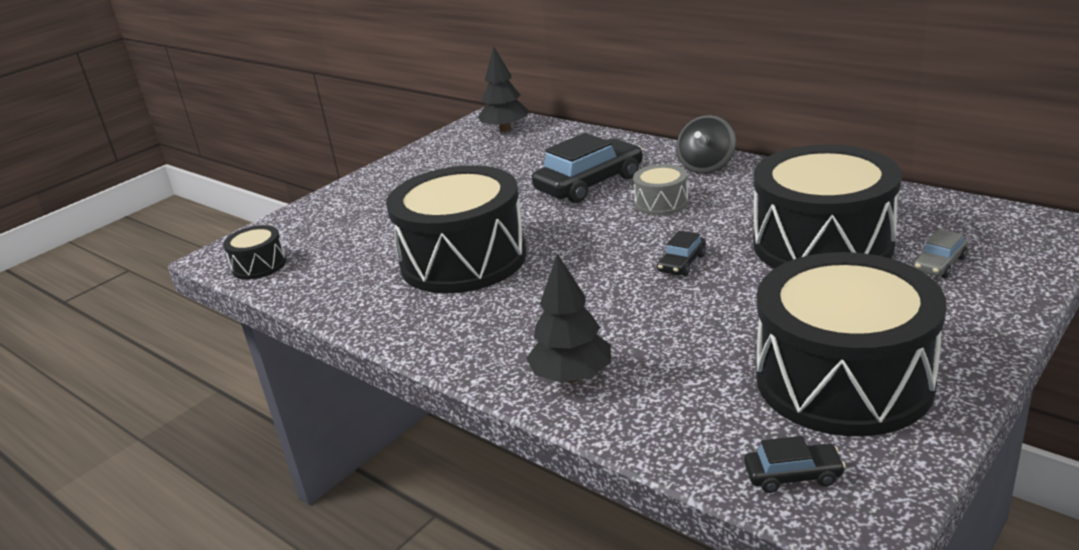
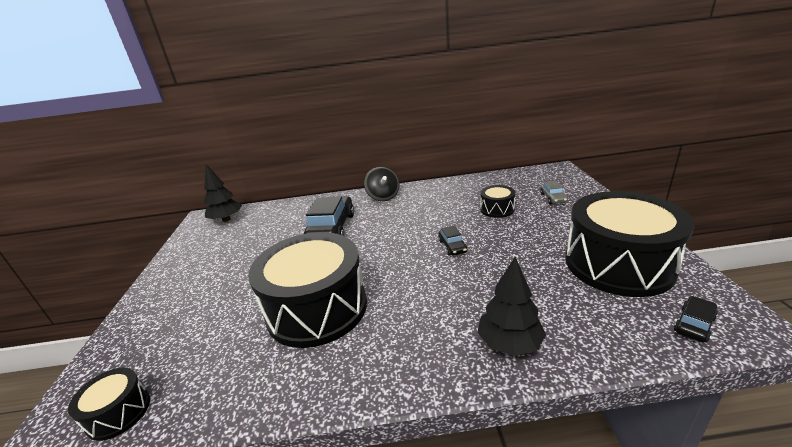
camera: 45 degrees left, 0 degrees up
(661, 203) = (390, 222): grey drum -> none
(822, 244) = (497, 209): black drum -> black drum, size x0.44

